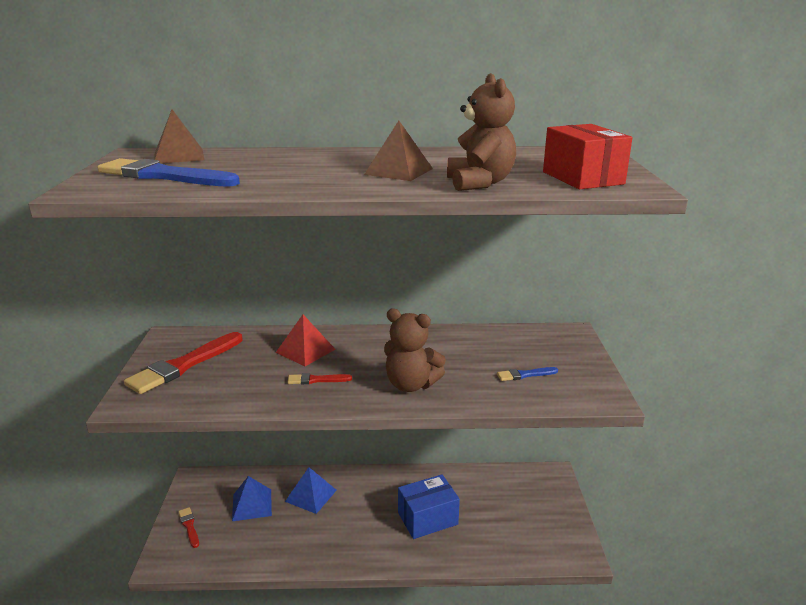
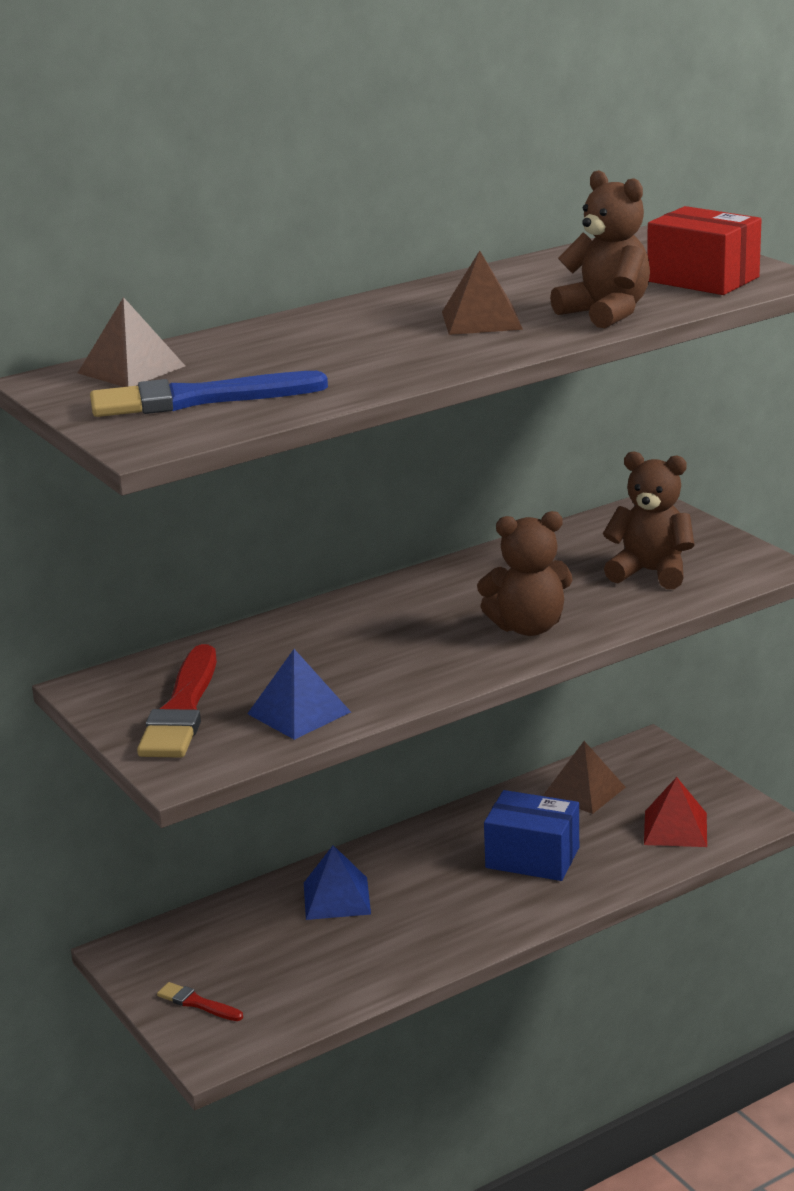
camera: 30 degrees left, 0 degrees up
(252, 505) = (260, 943): blue pyramid -> blue pyramid (299, 713)
(305, 350) = (329, 637): red pyramid -> red pyramid (675, 828)
(316, 380) = (399, 663): red brush -> none
(427, 518) = (532, 857): blue box -> blue box turned 75 degrees clockwise
(493, 488) = (584, 791): none -> brown pyramid
(525, 375) = (650, 572): blue brush -> brown teddy bear

